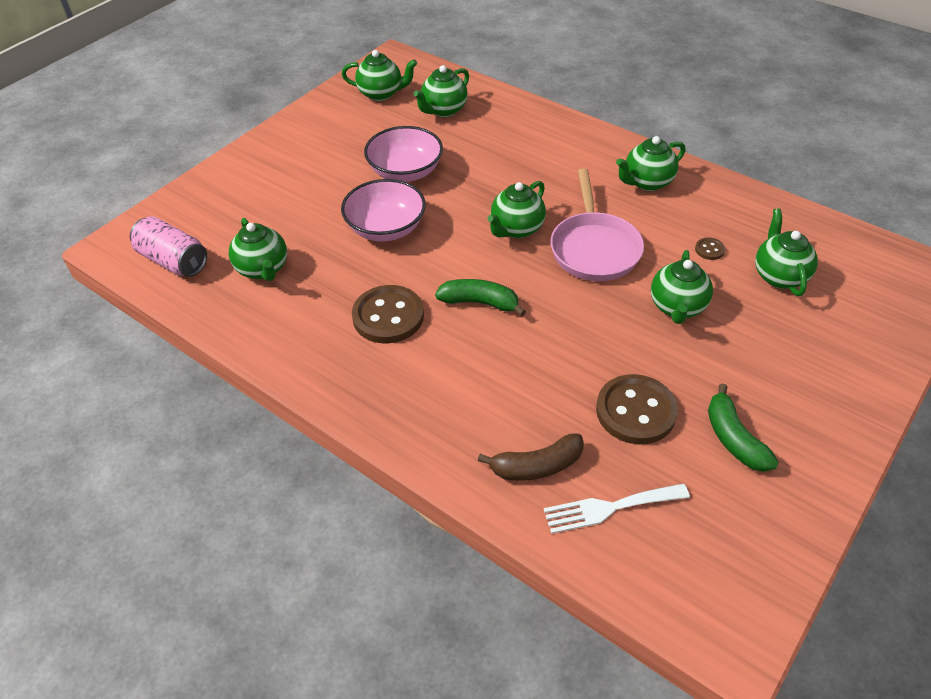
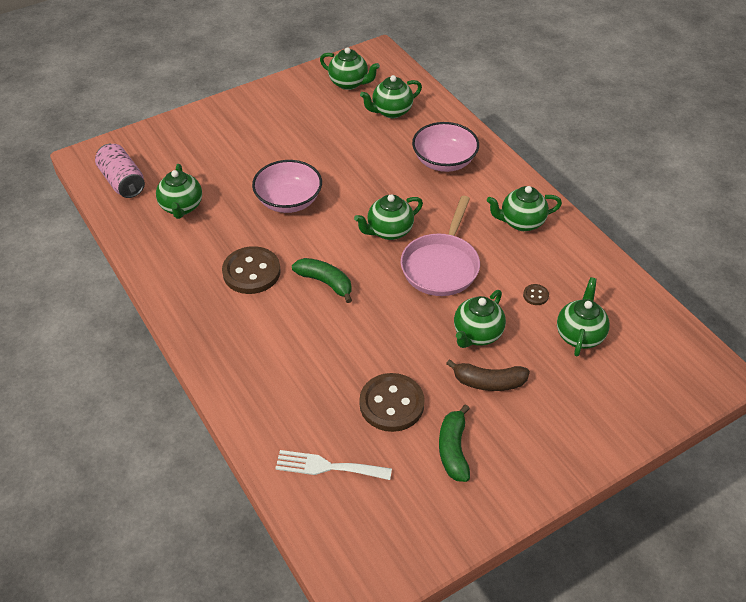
camera: 20 degrees right, 0 degrees up
(405, 172) = (330, 157): pink bowl -> pink bowl (444, 161)
(536, 466) = (293, 419): brown banana -> brown banana (488, 382)

